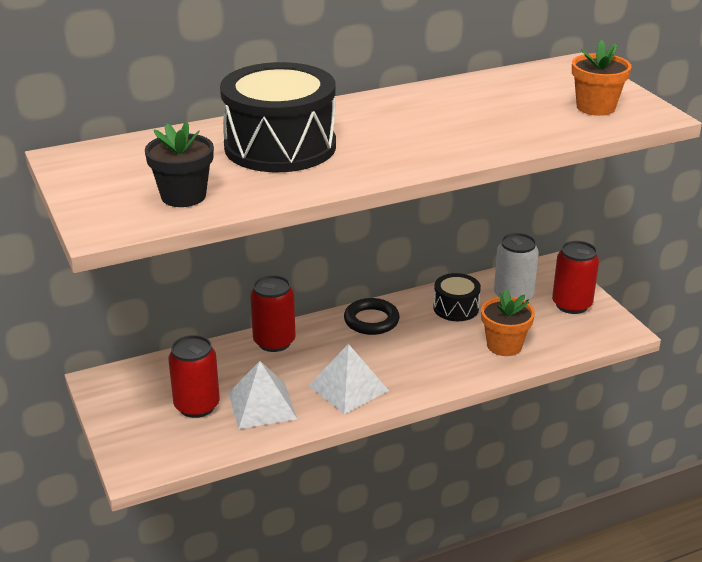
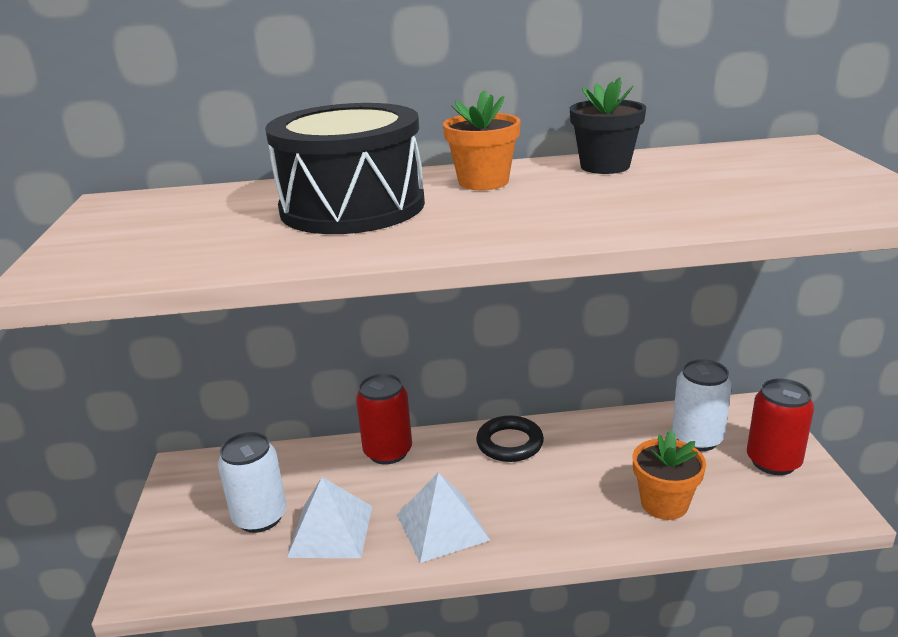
camera: 20 degrees right, 5 degrees down
(183, 196) = (180, 251): black flower pot -> black flower pot (605, 166)
(197, 406) = (260, 517): red can -> white can
(456, 308) = (618, 443): black drum -> none
(595, 107) = (813, 190): orange flower pot -> orange flower pot (483, 182)

